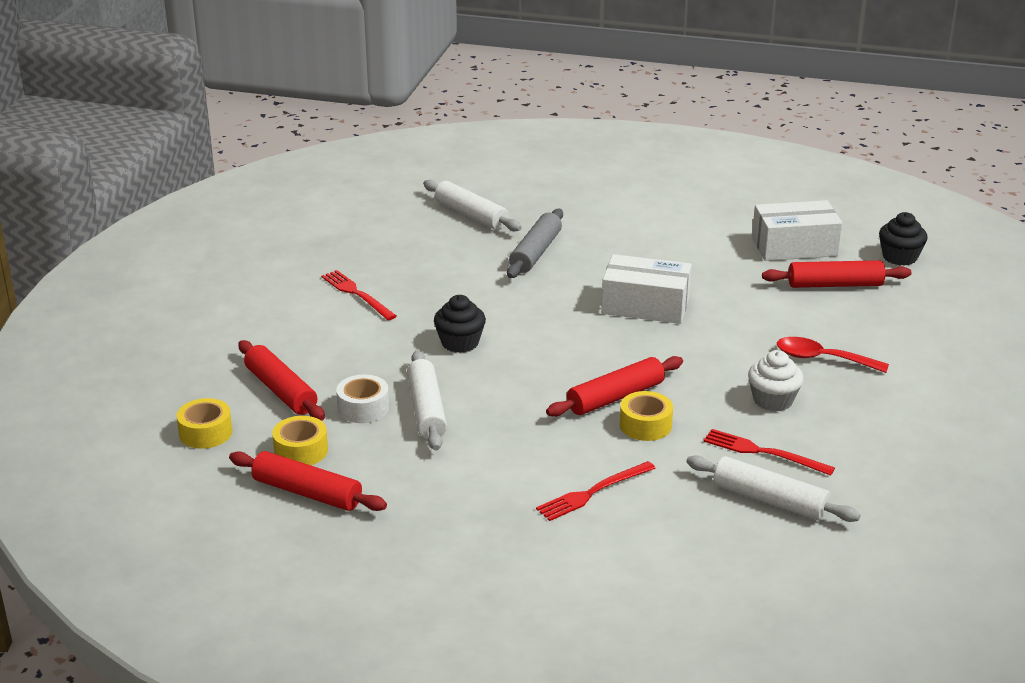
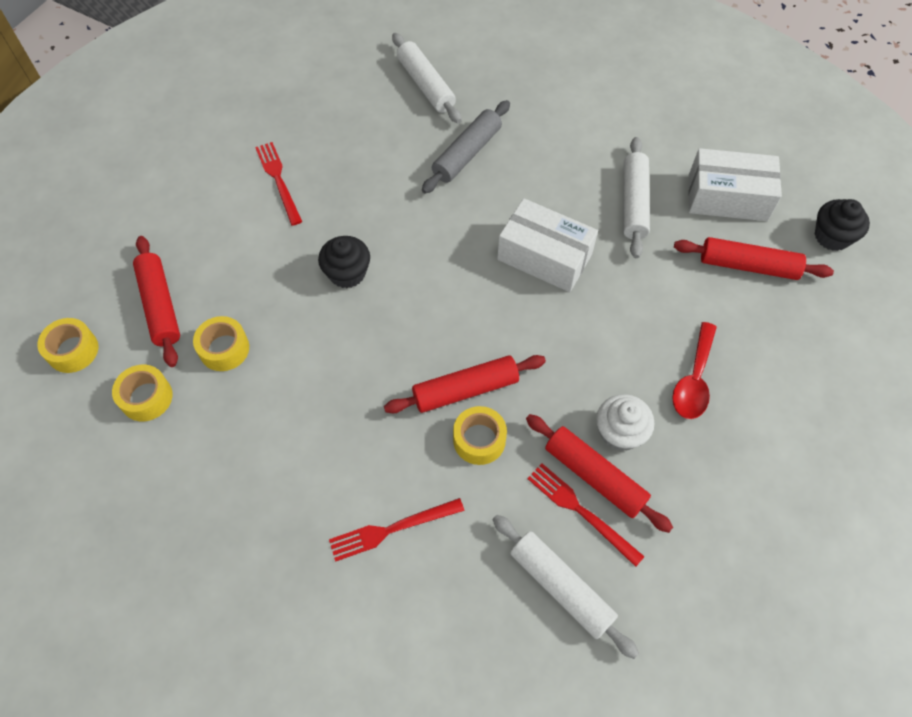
camera: 15 degrees right, 30 degrees up
(307, 492) = (130, 460): red rolling pin -> red rolling pin (594, 476)
(363, 408) = (224, 349): white tape -> yellow tape
(426, 410) = (280, 365): white rolling pin -> white rolling pin (633, 203)
(822, 359) = (694, 379): red spoon -> red spoon turned 105 degrees counterclockwise

